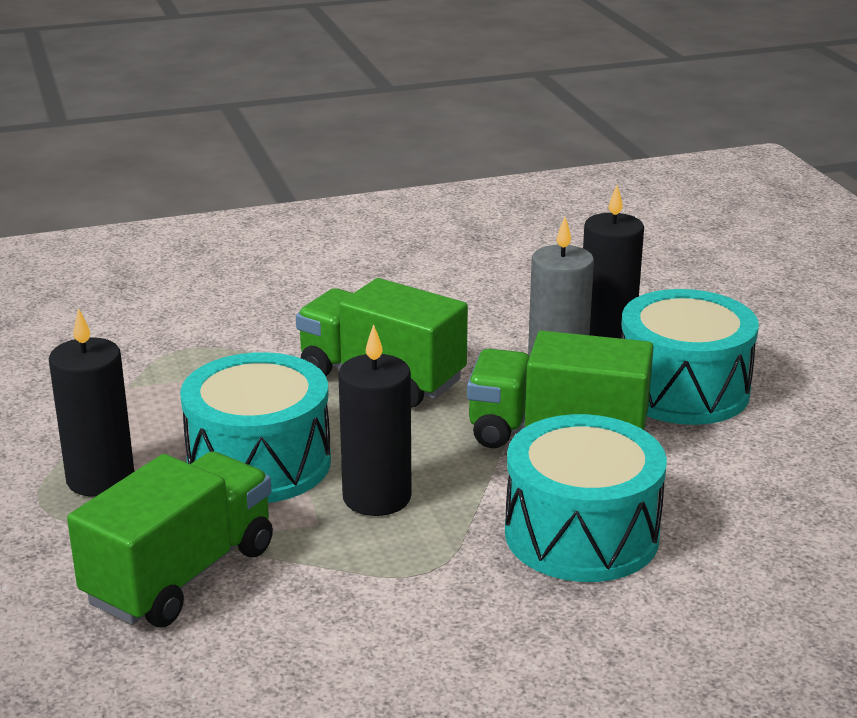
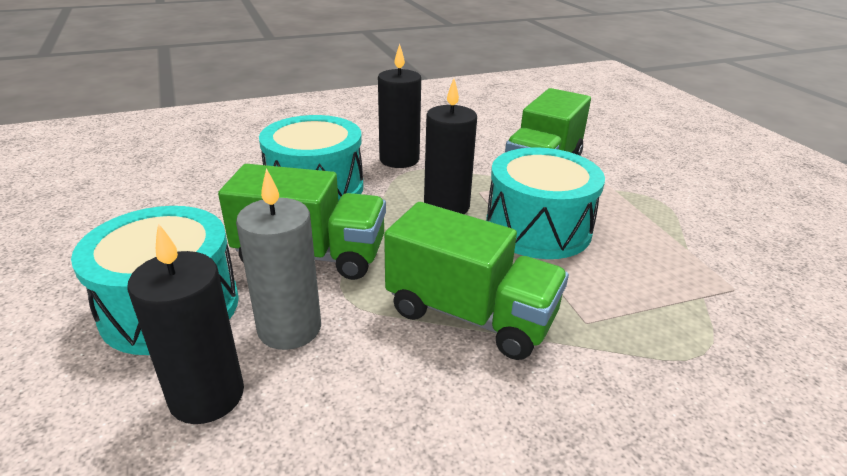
camera: 175 degrees right, 5 degrees up
(100, 479) = (638, 215): black candle -> black candle (399, 159)

